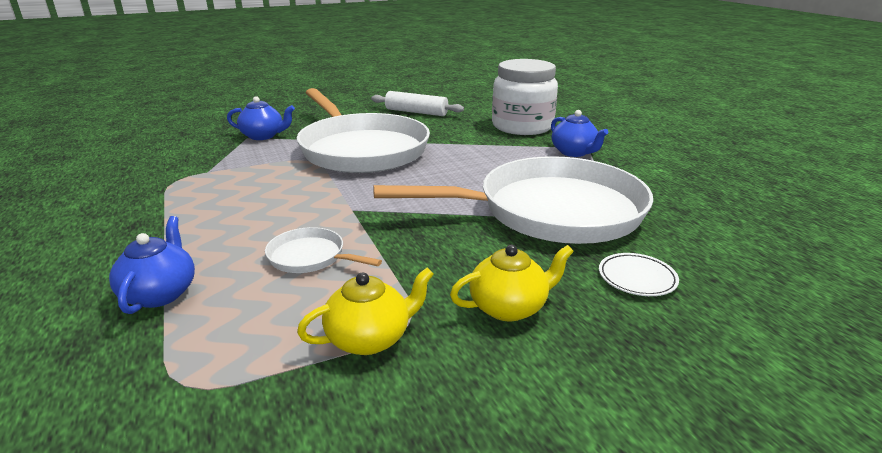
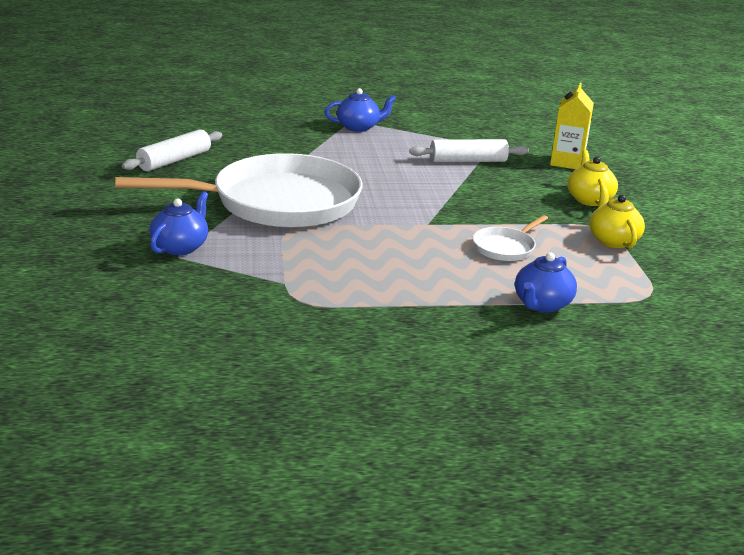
camera: 75 degrees left, 0 degrees up
(160, 293) = (542, 304): blue teapot -> blue teapot turned 75 degrees counterclockwise
(522, 126) = (274, 128): white jar -> none
(551, 211) = (468, 161): white pan -> white rolling pin
(637, 278) = (567, 162): white plate -> yellow carton

